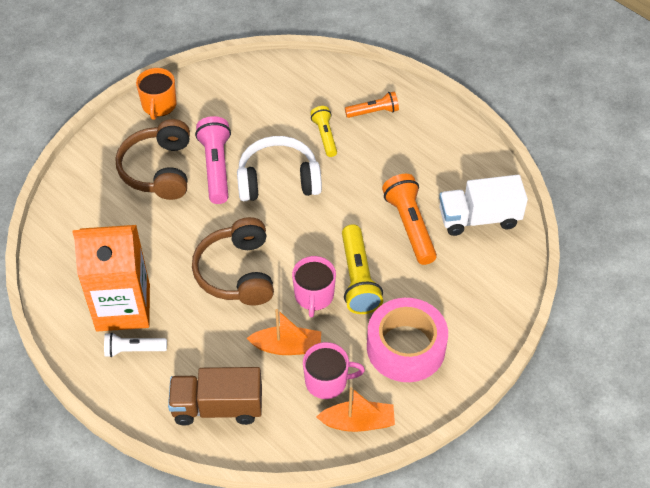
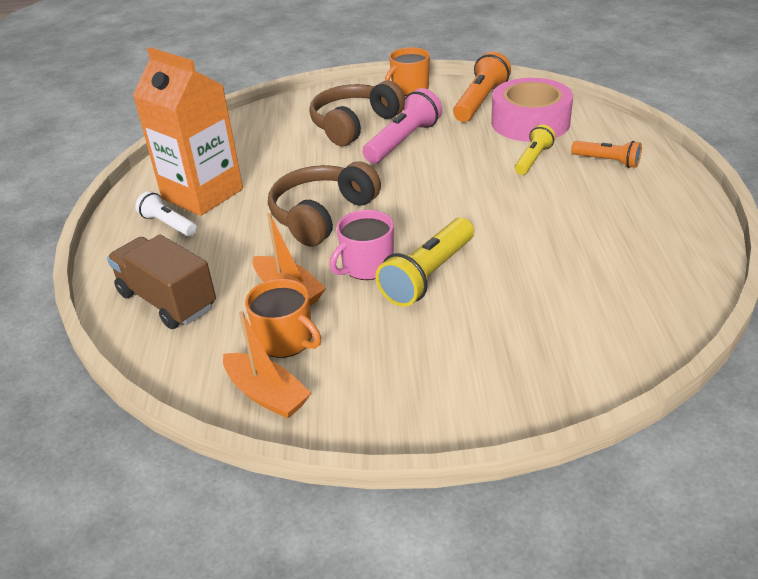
camera: 45 degrees right, 15 degrees down
(278, 180) = (447, 171): white headphones -> none
(327, 381) = (286, 340): pink mug -> orange mug
(406, 347) = (404, 359): pink tape -> pink tape (530, 122)
(410, 226) = (539, 260): orange flashlight -> orange flashlight (480, 102)
(479, 218) = (633, 291): white truck -> none

